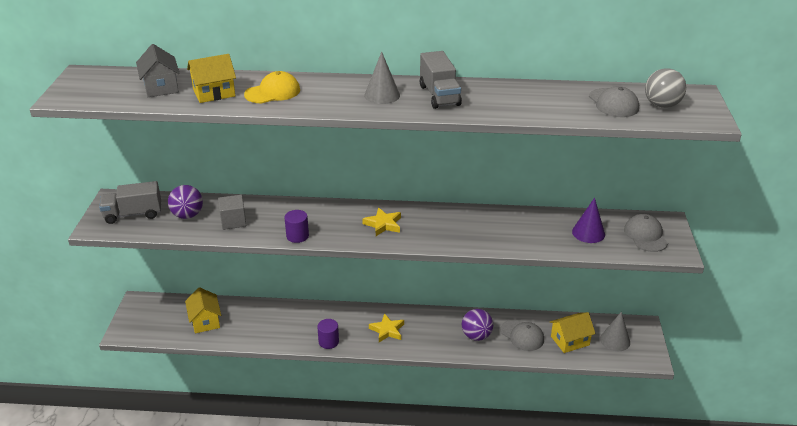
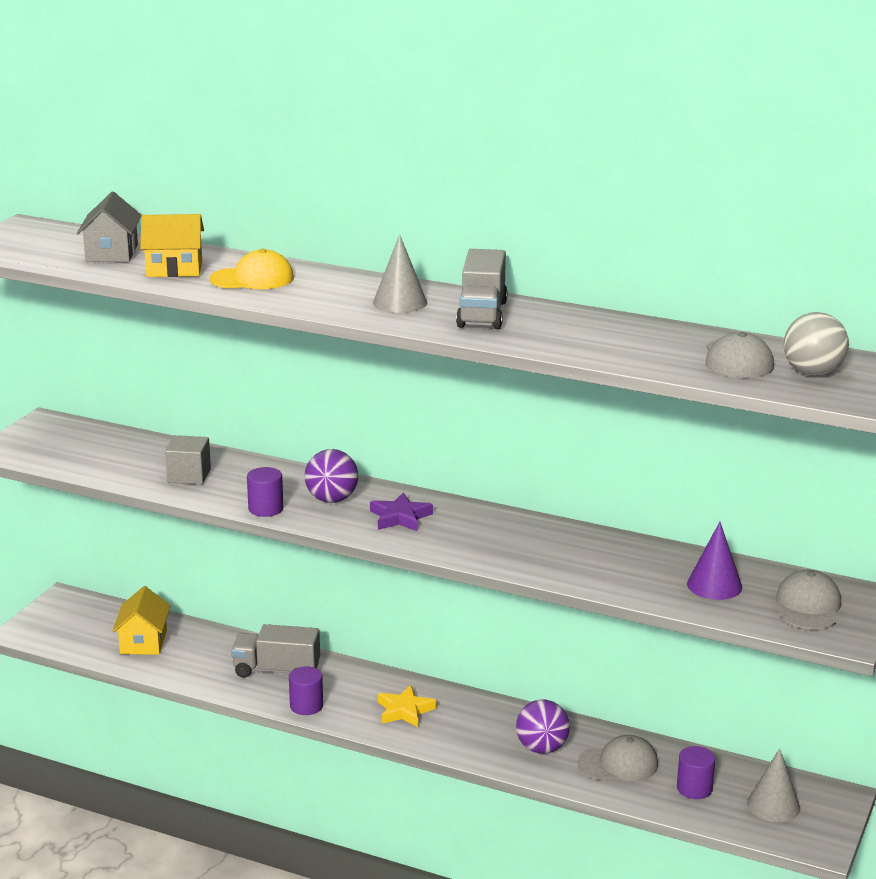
camera: 20 degrees right, 10 degrees down
(133, 214) = (61, 444): grey truck -> grey truck (277, 670)
(187, 215) = (132, 458): purple ball -> purple ball (332, 499)
(383, 224) = (400, 517): yellow star -> purple star
(522, 335) = (618, 764): grey cap -> grey cap turned 75 degrees counterclockwise
(570, 340) = (694, 788): yellow house -> purple cylinder

